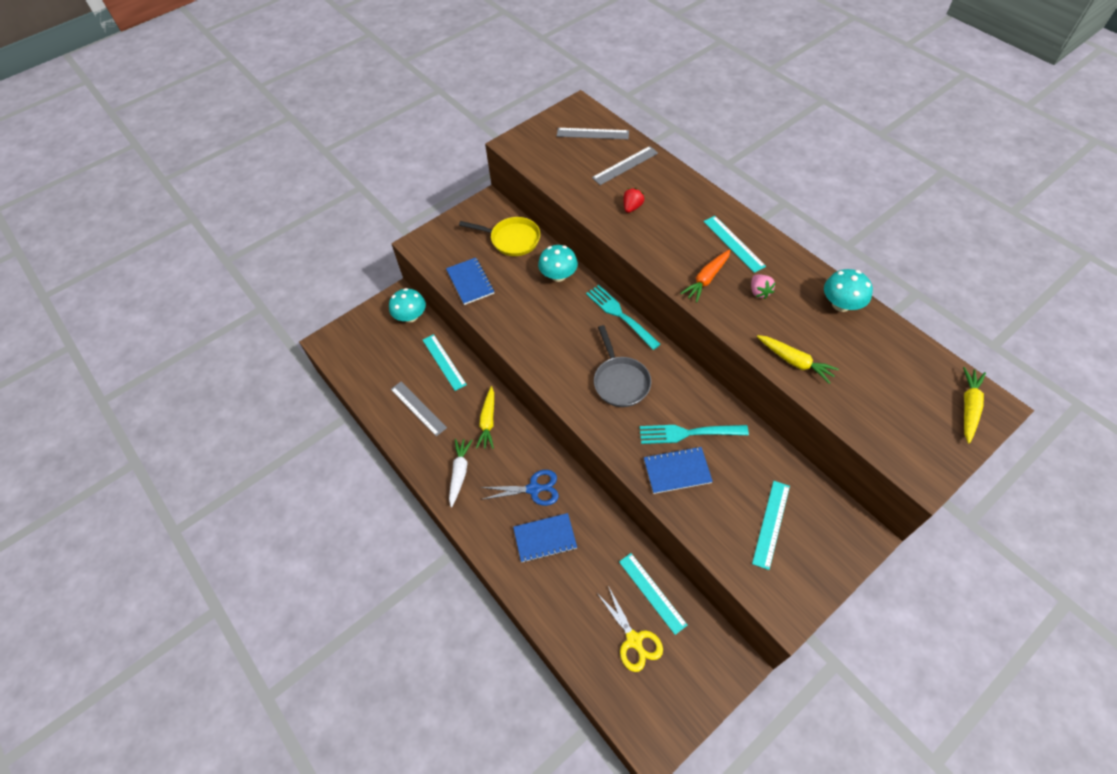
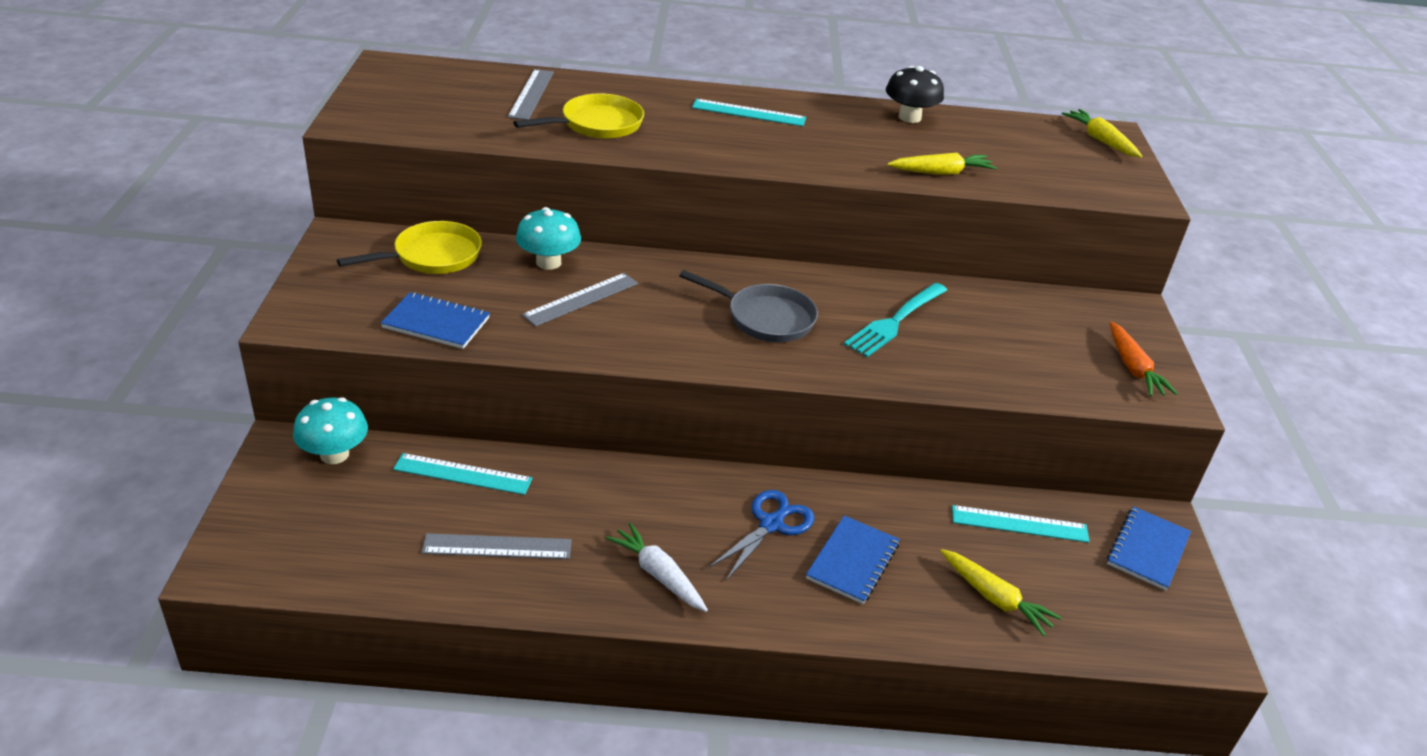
camera: 55 degrees left, 20 degrees down
(488, 421) = (617, 497): yellow carrot -> yellow carrot (995, 598)
(592, 134) = (445, 81): grey ruler -> grey ruler (581, 299)
(621, 315) = (678, 262): turquoise fork -> none
(632, 207) = (597, 124): red strawberry -> yellow pan
(634, 640) = (1066, 579): yellow scissors -> none
(677, 471) = (933, 357): blue notebook -> blue notebook (1148, 550)
(706, 279) = (768, 149): orange carrot -> orange carrot (1133, 368)
(759, 292) = (830, 138): pink strawberry -> none
(771, 524) = (1065, 345): turquoise ruler -> none
(841, 304) = (909, 117): turquoise mushroom -> black mushroom

